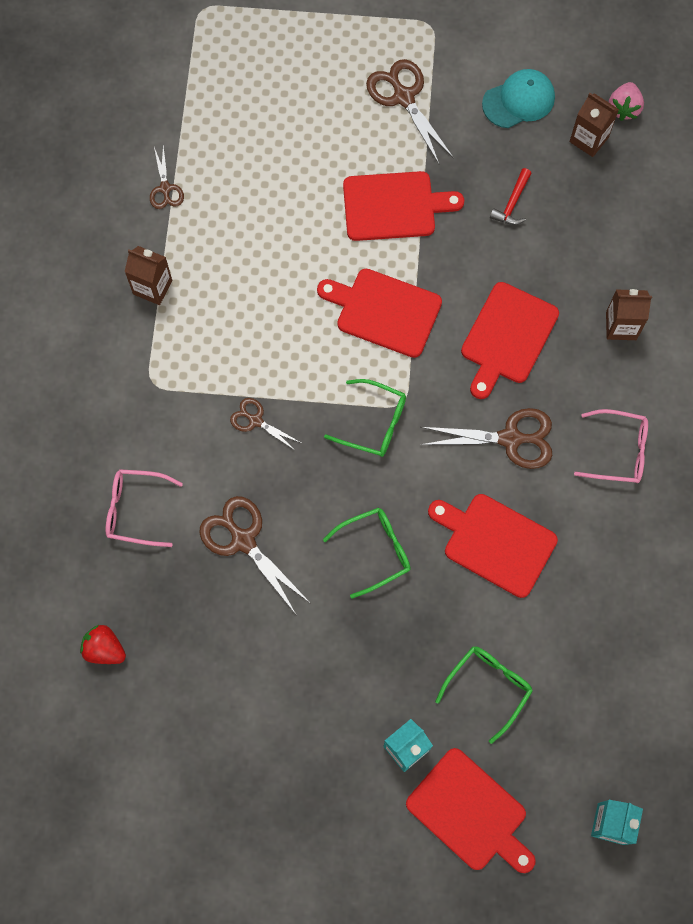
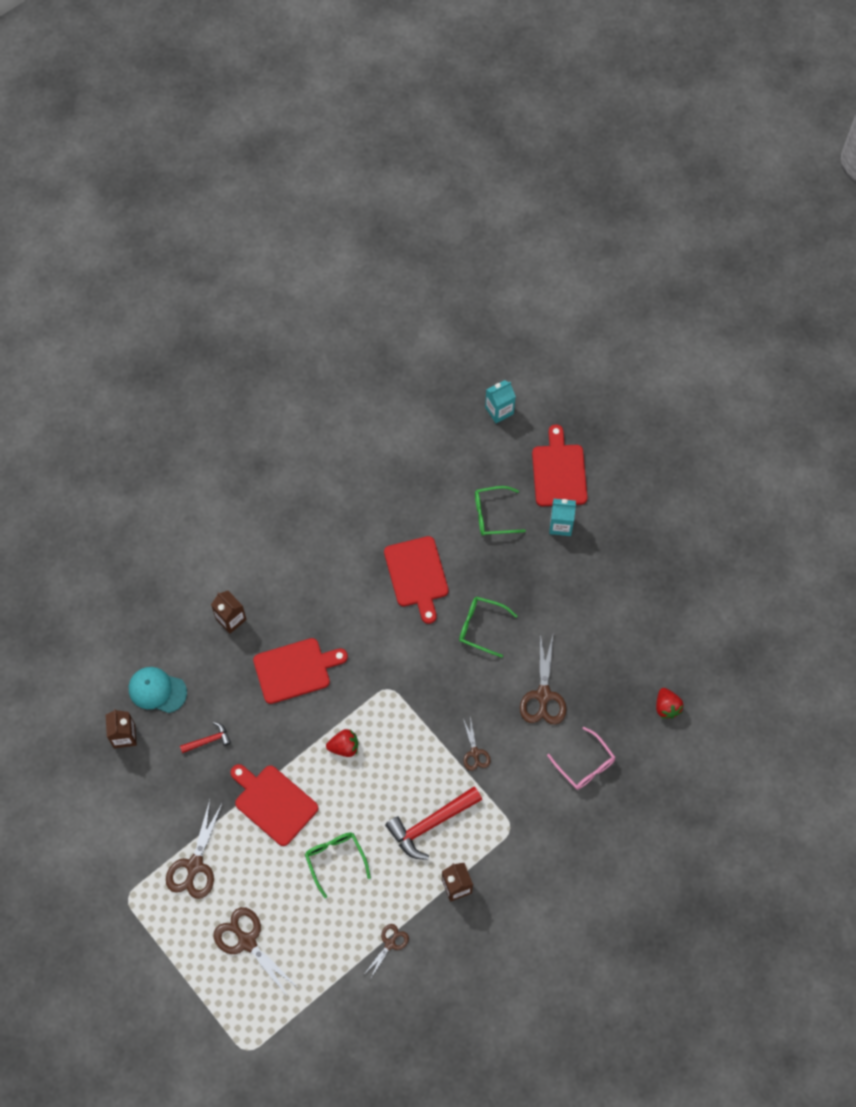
camera: 135 degrees left, 5 degrees down
(231, 318) = (430, 824): none -> red hammer
(374, 423) = (414, 691): green glasses -> green glasses (335, 859)
(384, 311) = (344, 747): red cutting board -> red strawberry
(510, 438) = (353, 617): brown scissors -> brown scissors (247, 942)
(518, 100) = (134, 798): turquoise cap -> turquoise cap (157, 690)
(619, 451) = (306, 560): pink glasses -> none
(623, 108) = (84, 735): pink strawberry -> none

